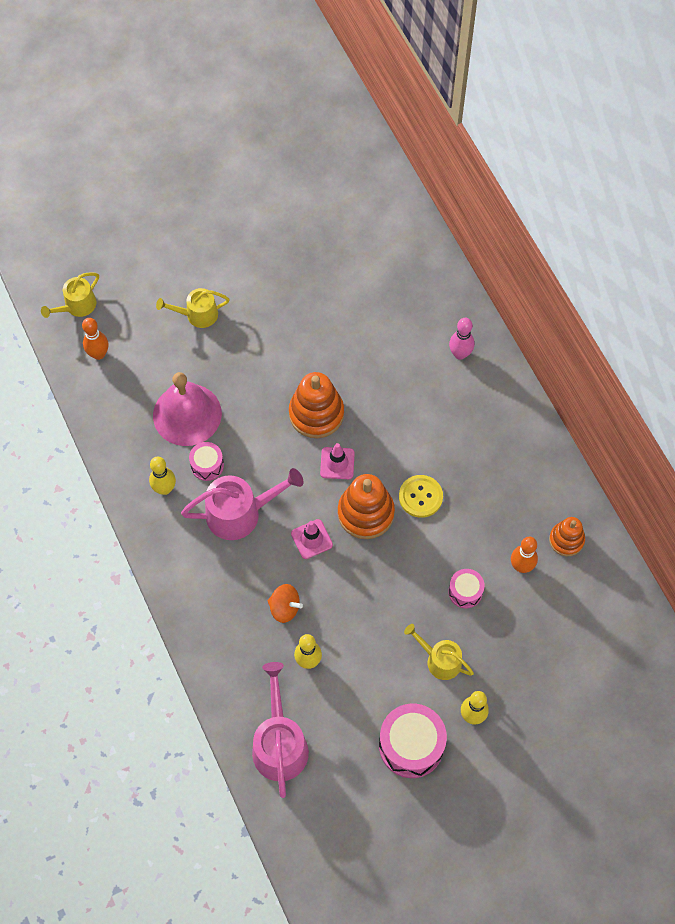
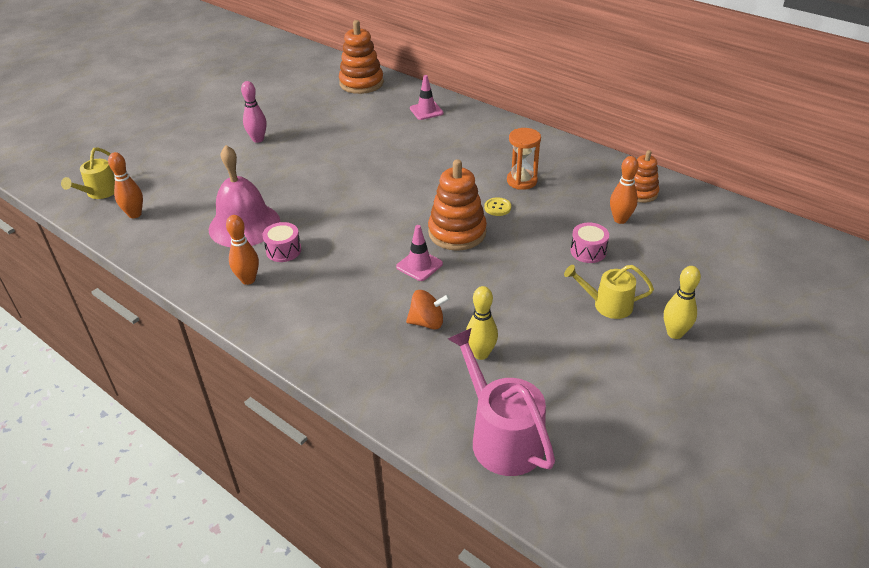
camera: 25 degrees left, 25 degrees down
(164, 489) = (248, 280): yellow bowling pin -> orange bowling pin
(197, 315) = (222, 166): yellow watering can -> none
(240, 513) = (336, 271): pink watering can -> none
(316, 413) = (367, 189): orange stacking toy -> orange stacking toy (361, 83)
(337, 463) = (407, 211): pink traffic cone -> pink traffic cone (426, 111)
(411, 745) = (639, 380): pink drum -> none
(420, 497) = (497, 207): yellow button -> yellow button, size x0.62
(460, 354) = (463, 125): pink bowling pin -> pink bowling pin (258, 139)
(465, 470) = (522, 181): none -> orange hourglass

